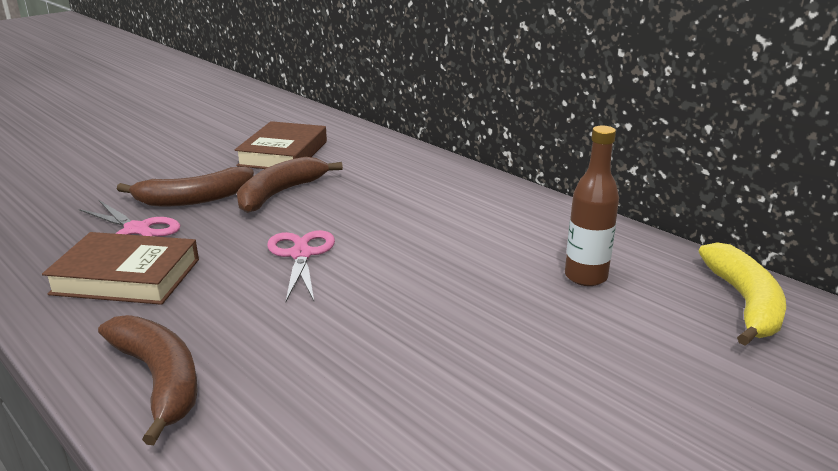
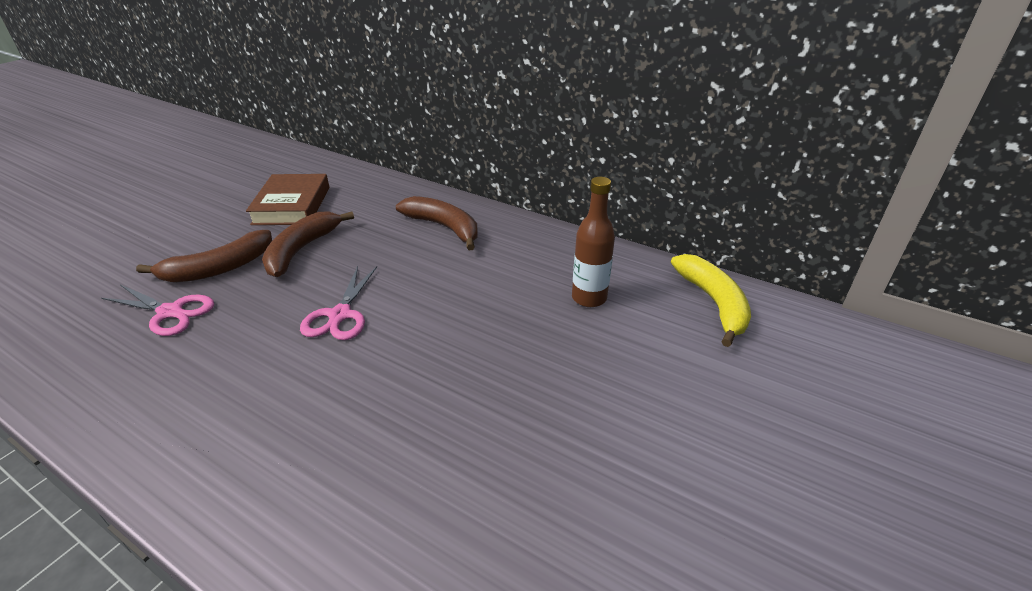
camera: 15 degrees left, 10 degrees up
(126, 276) = (175, 368): brown book -> none
(159, 379) = (242, 480): brown banana -> brown banana (444, 227)
(301, 255) = (340, 315): pink scissors -> pink scissors turned 150 degrees counterclockwise

